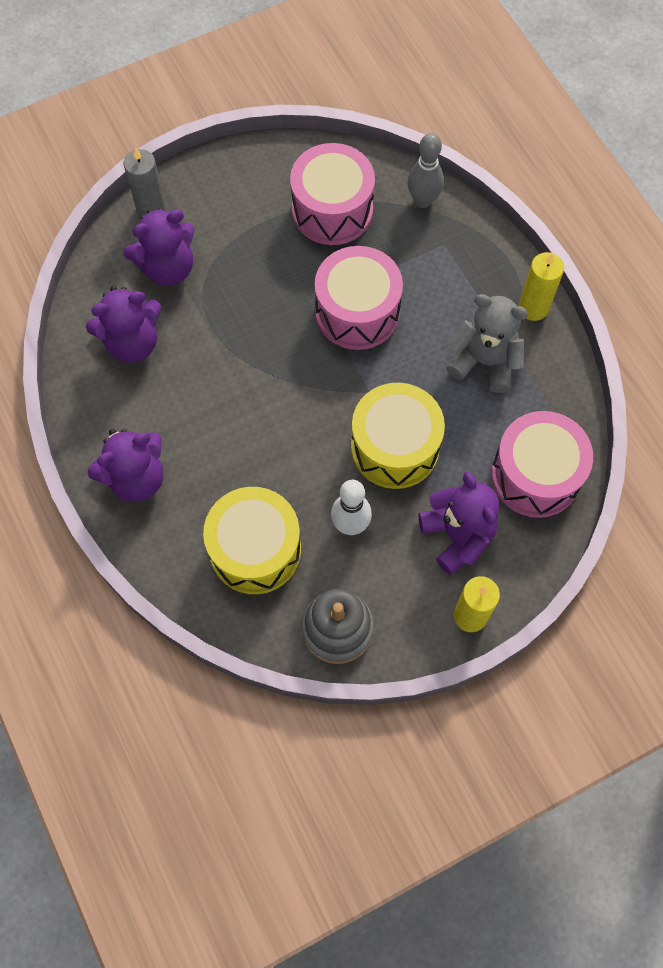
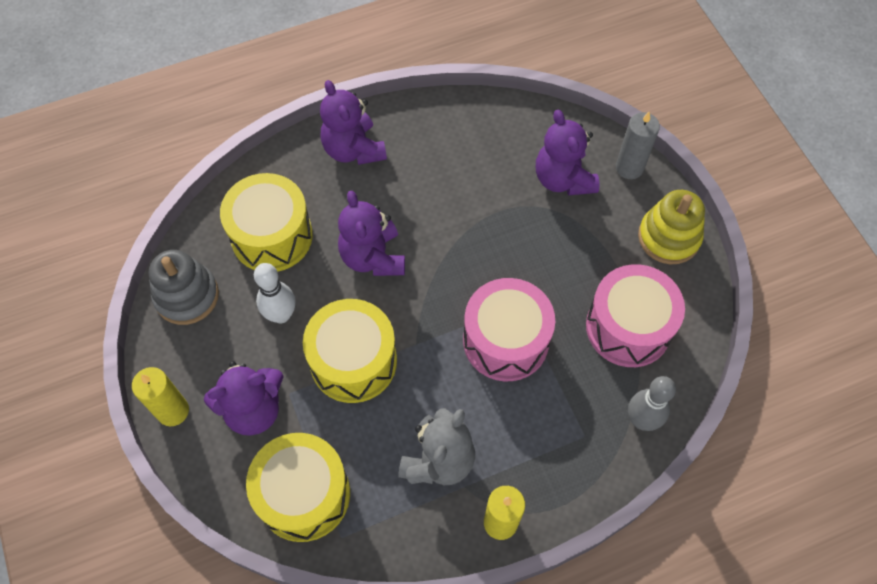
camera: 95 degrees right, 5 degrees down
(132, 342) = (485, 149): purple teddy bear -> purple teddy bear (373, 257)
(232, 176) = (668, 237): none -> yellow stacking toy
(535, 475) = (304, 494): pink drum -> yellow drum

